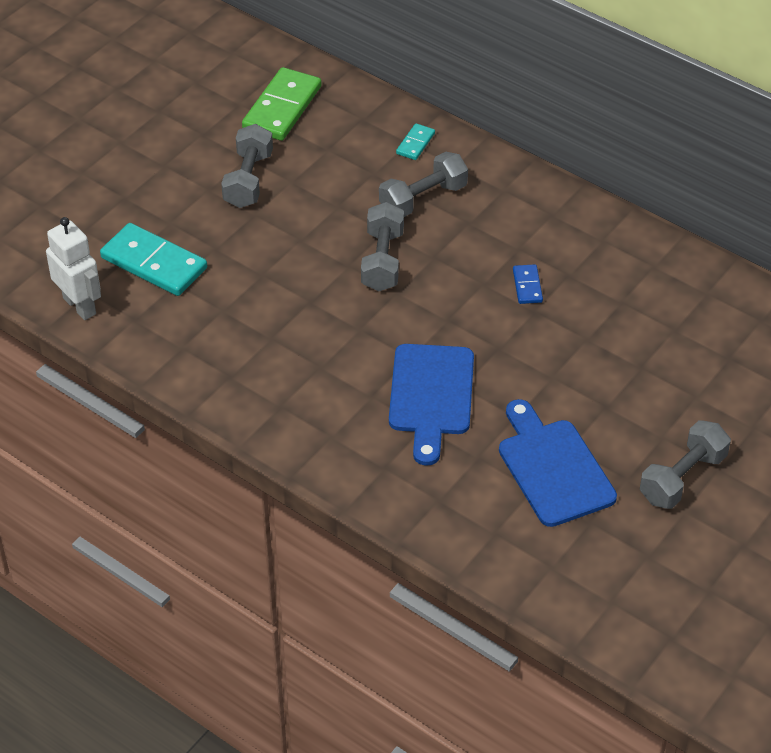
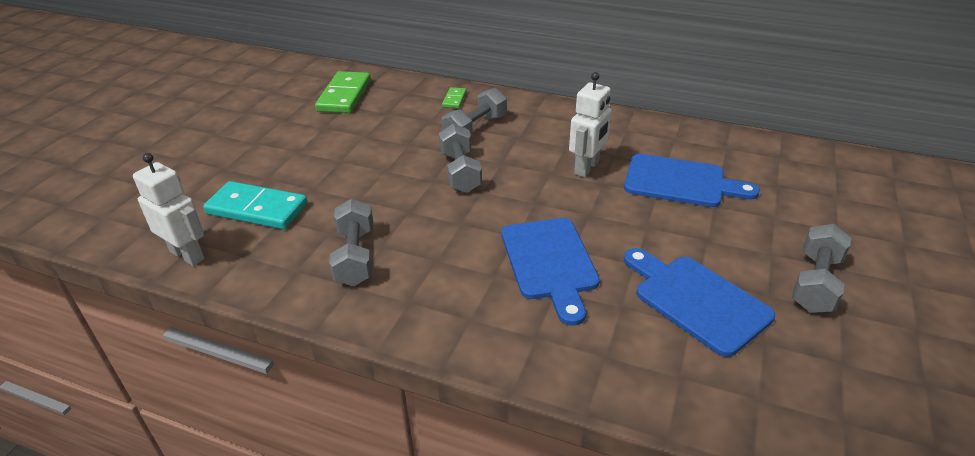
camera: 15 degrees left, 10 degrees down
(248, 180) = (329, 140): grey dumbbell -> grey dumbbell (355, 256)
(415, 143) = (454, 99): turquoise domino -> green domino
(527, 286) = (587, 168): blue domino -> white robot
(622, 329) = (680, 182): none -> blue cutting board

